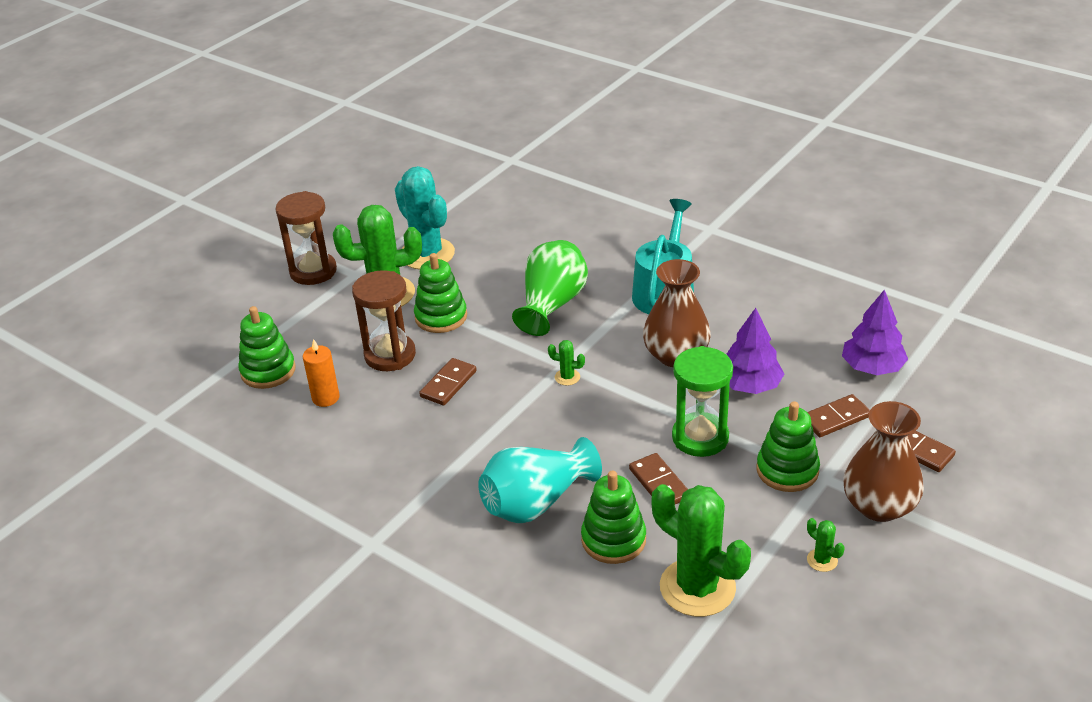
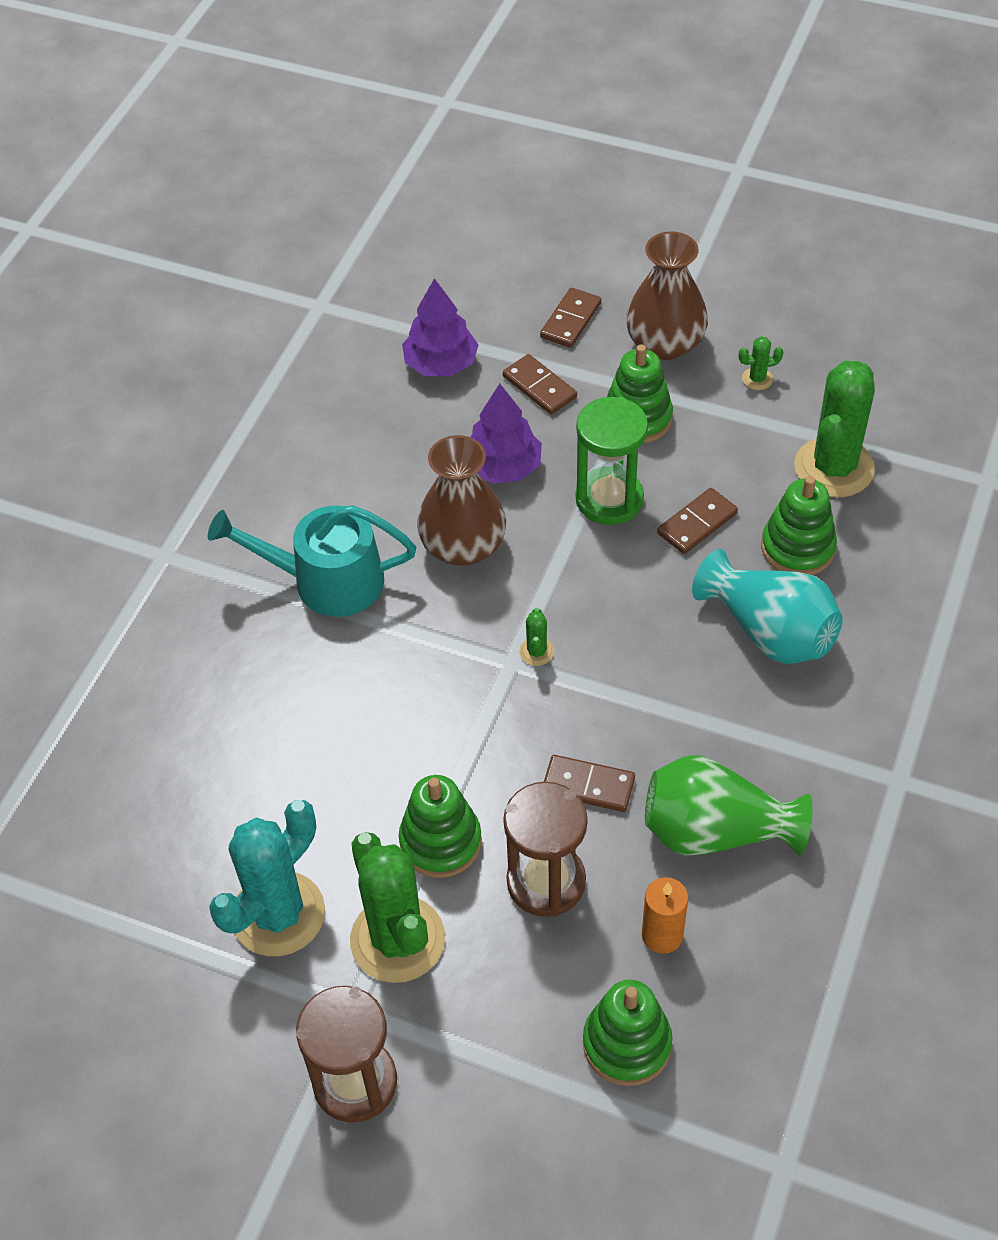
camera: 105 degrees left, 15 degrees up
(551, 305) = (383, 706): green vase -> green vase (715, 831)
(822, 560) = (757, 379): green cactus -> green cactus turned 45 degrees clockwise

